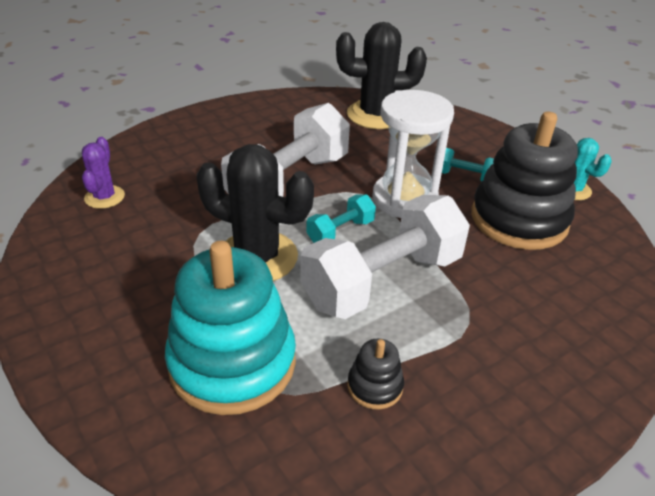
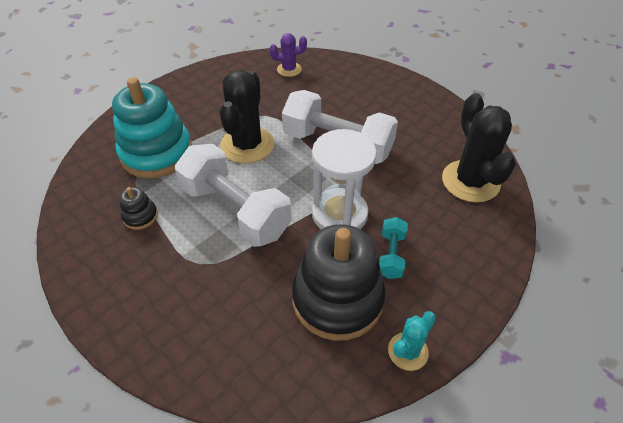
camera: 80 degrees right, 10 degrees up
(340, 232) = (285, 181): turquoise dumbbell -> none

